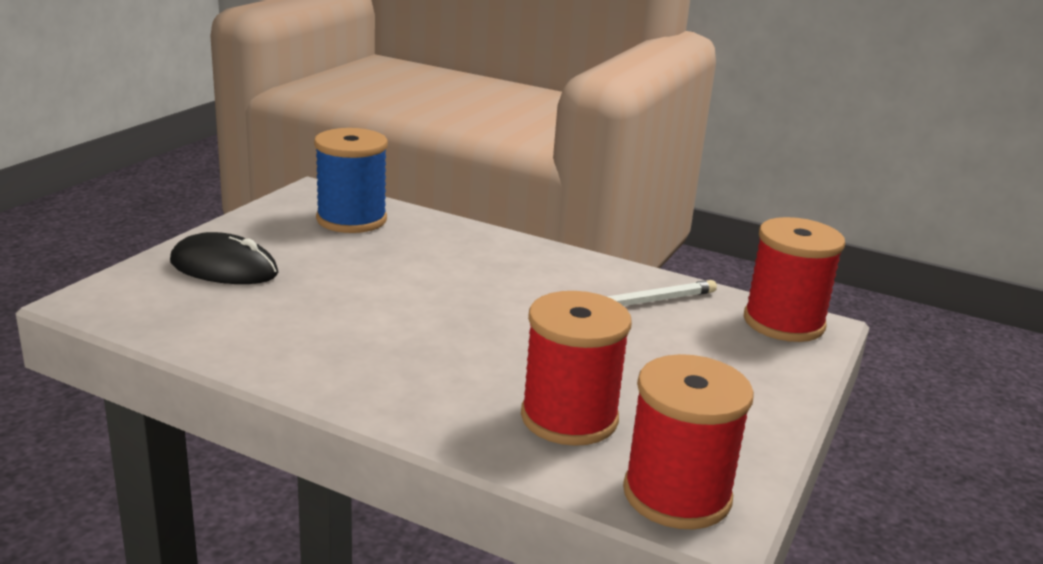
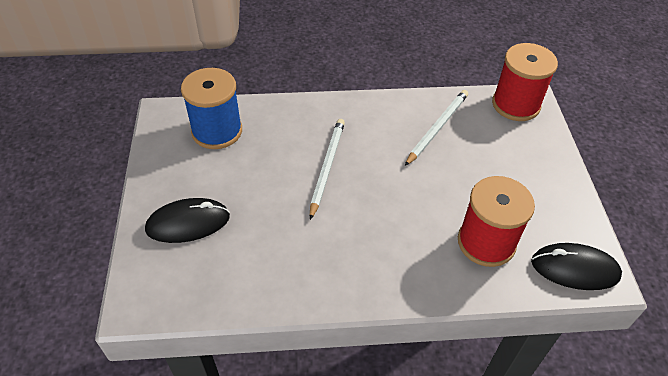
camera: 30 degrees left, 25 degrees up
(440, 284) = (327, 167): none -> white pencil
(677, 495) = (575, 269): red spool -> black mouse

